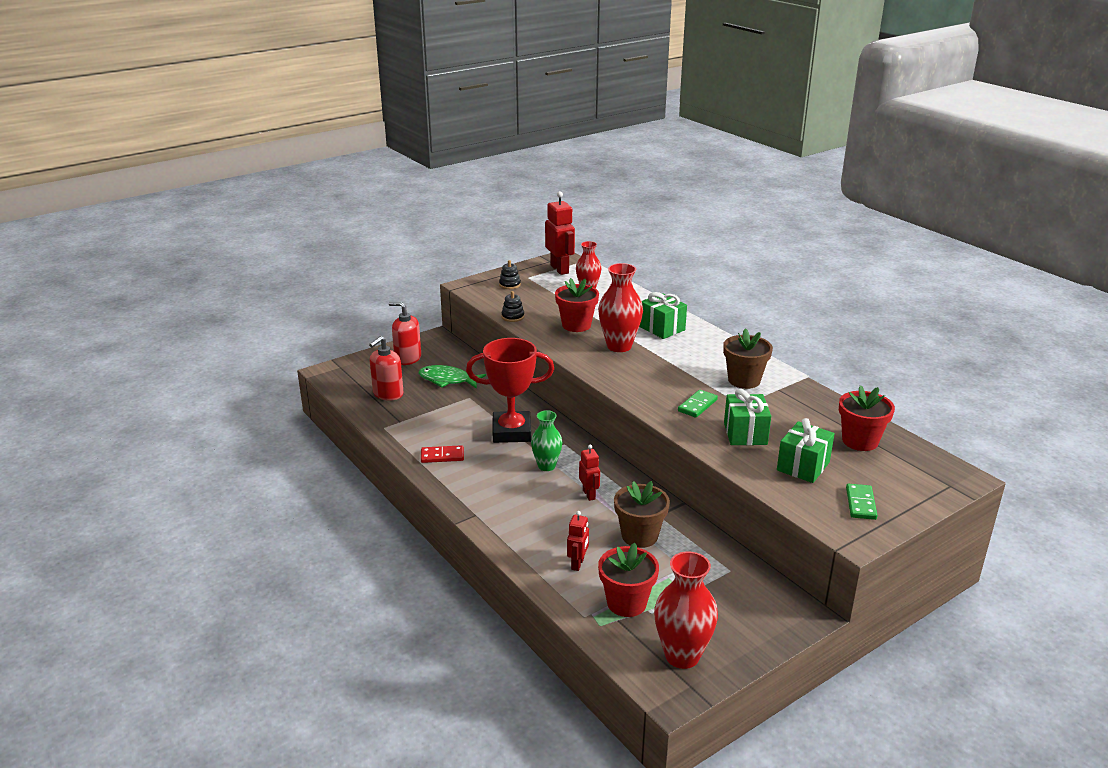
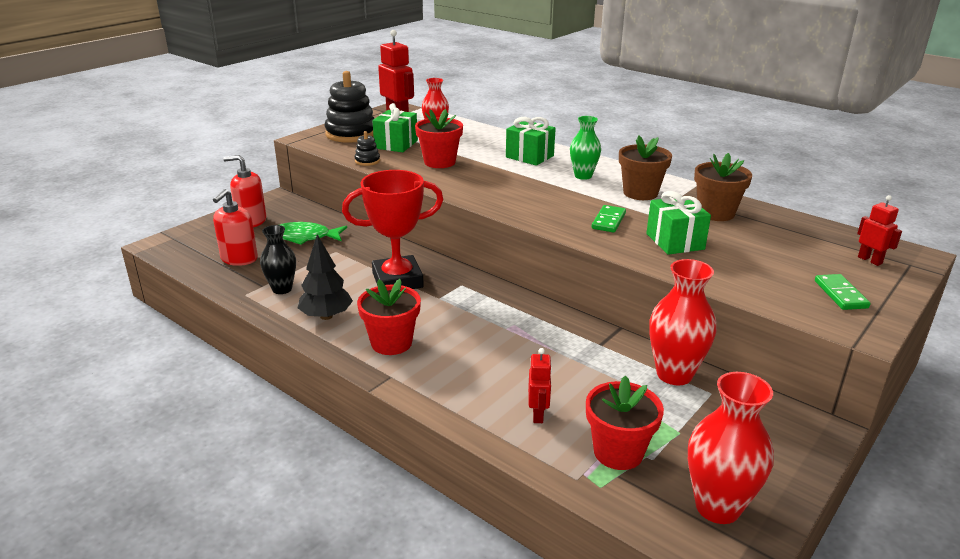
camera: 15 degrees left, 0 degrees up
(414, 427) = (282, 289): none -> black vase
(442, 456) = (326, 316): red domino -> black tree
(510, 285) = (351, 134): black stacking toy -> black stacking toy, size x2.21
(546, 466) = (452, 310): green vase -> green vase (583, 176)
(589, 494) = (514, 334): red robot -> red robot (870, 260)
(619, 346) = (494, 176): red vase -> red vase (674, 374)
(639, 536) = (592, 371): brown flower pot -> brown flower pot (716, 213)
(803, 466) = (755, 265): green gift -> green gift (396, 144)
(860, 441) = (792, 234): red flower pot -> red flower pot (391, 343)

